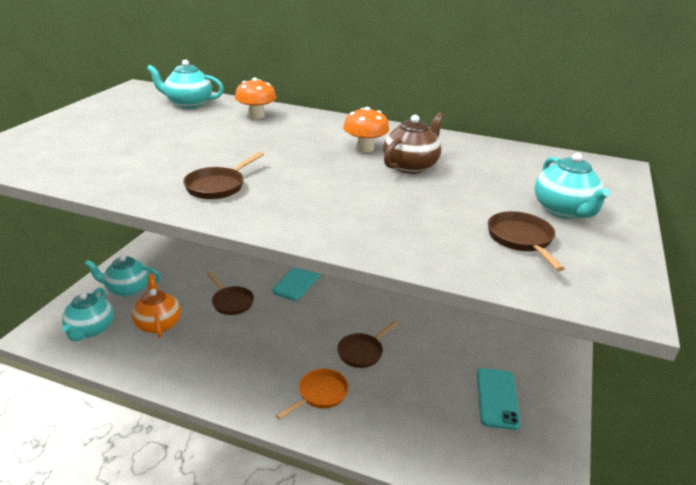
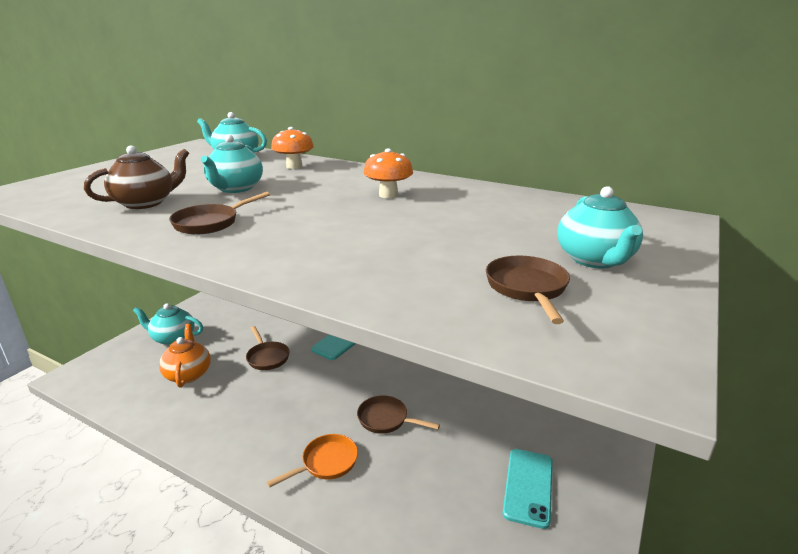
camera: 10 degrees right, 5 degrees down
(91, 330) = (122, 375): turquoise teapot -> turquoise teapot (235, 188)
(362, 352) = (386, 419): brown pan -> brown pan turned 60 degrees clockwise
(411, 166) = (430, 211): brown teapot -> brown teapot (146, 203)

